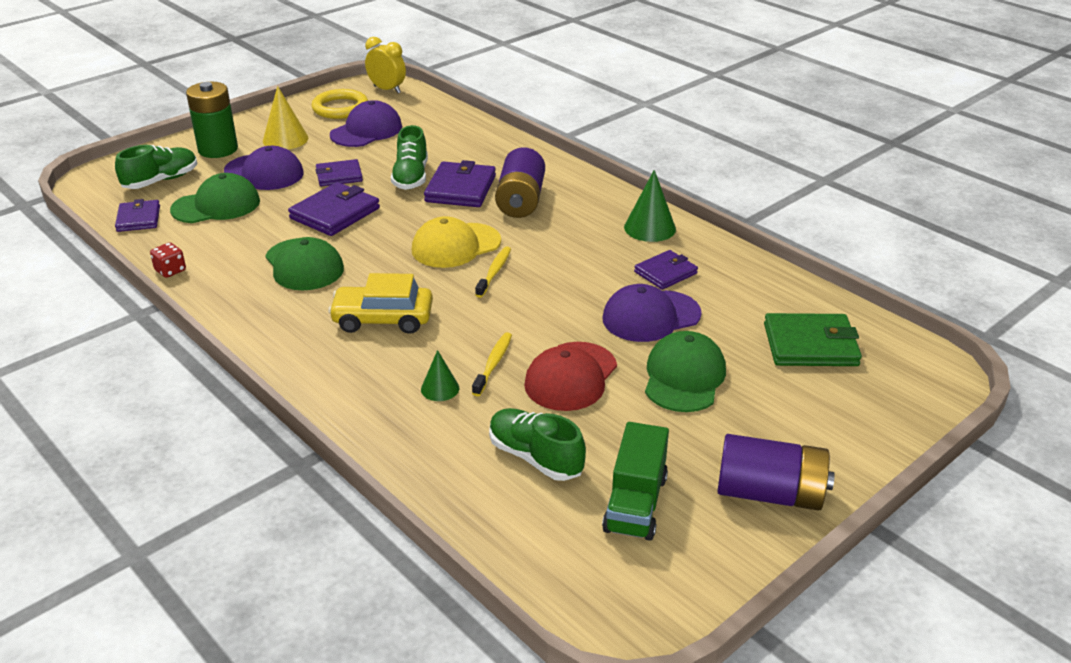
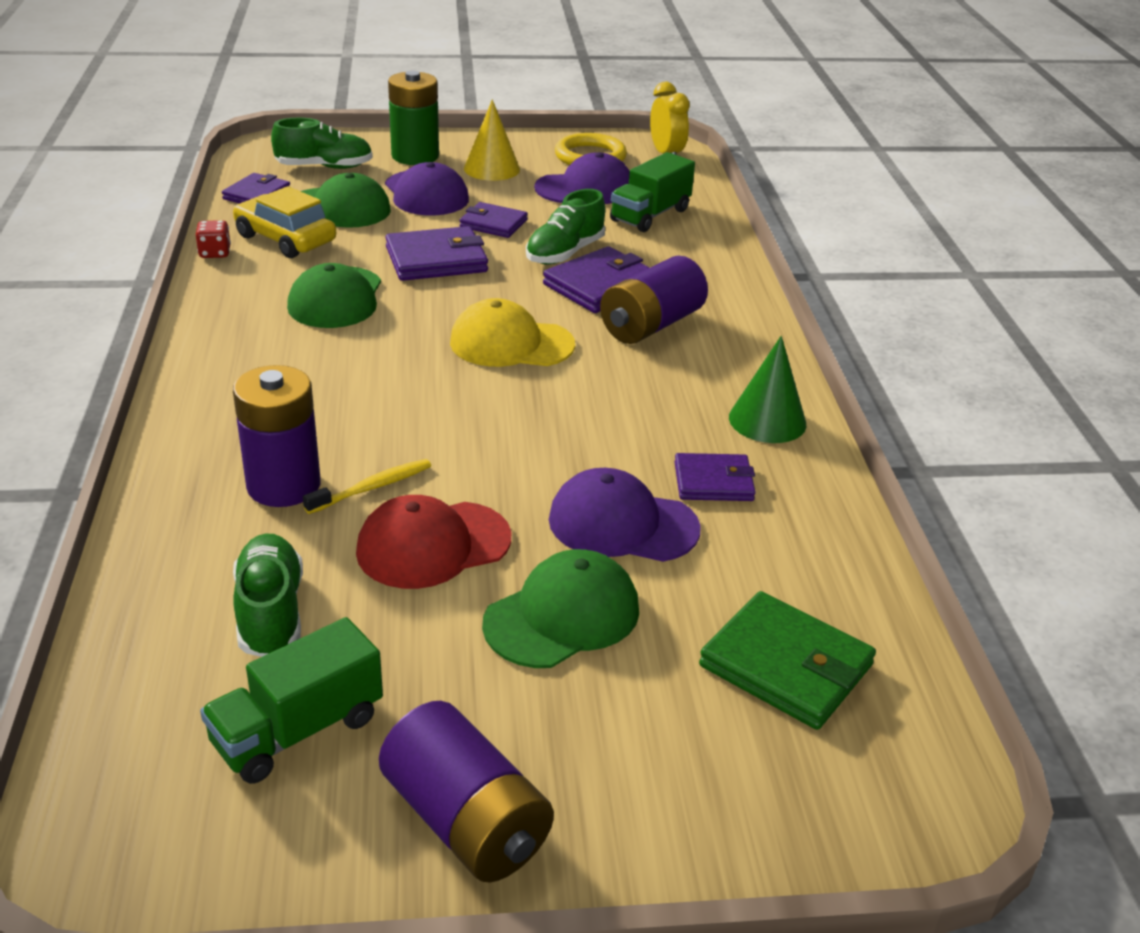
camera: 35 degrees right, 0 degrees up
(383, 319) = (331, 386): yellow car -> yellow car (285, 239)
(430, 133) = (650, 215): none -> green truck
(440, 388) = (283, 485): green cone -> purple battery
(494, 272) = (512, 390): yellow toothbrush -> none

